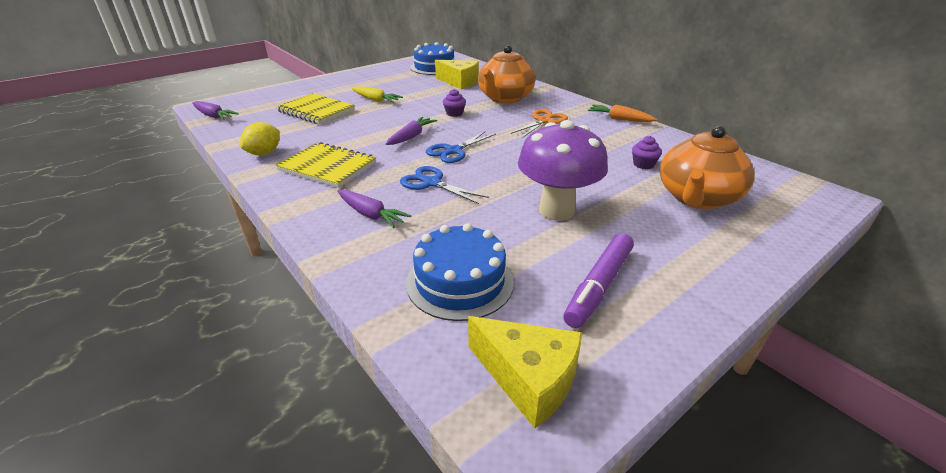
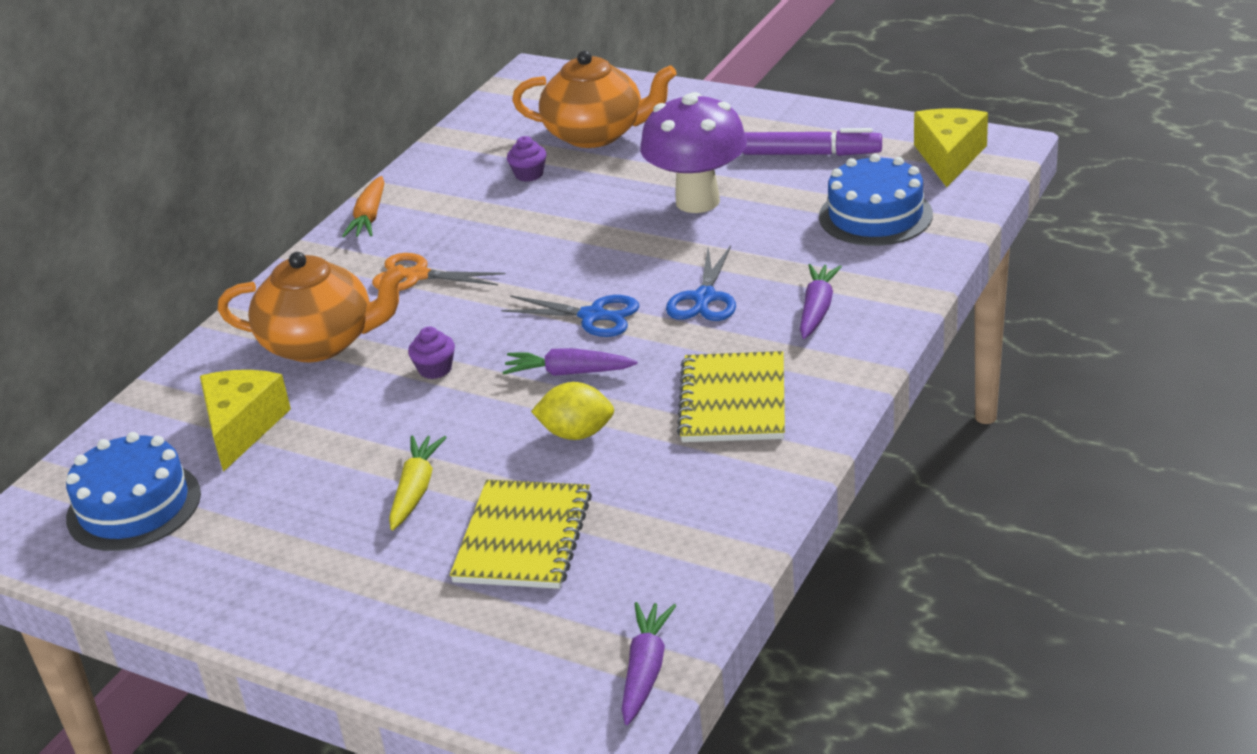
camera: 110 degrees left, 0 degrees up
(264, 153) = (743, 489): yellow lemon -> yellow lemon (576, 433)

